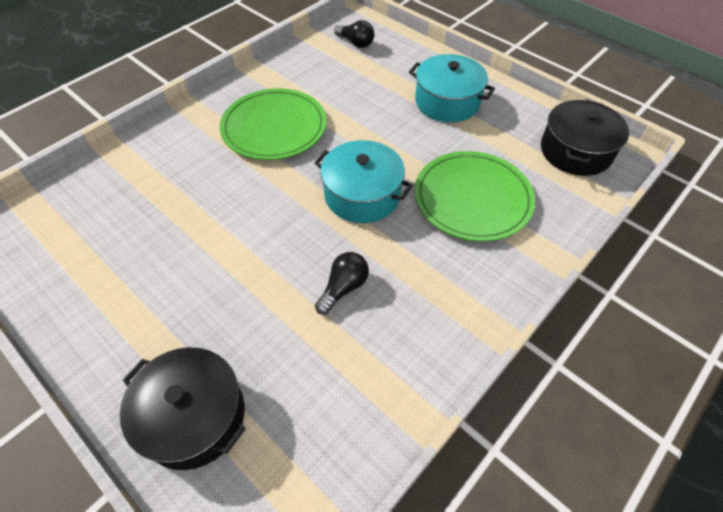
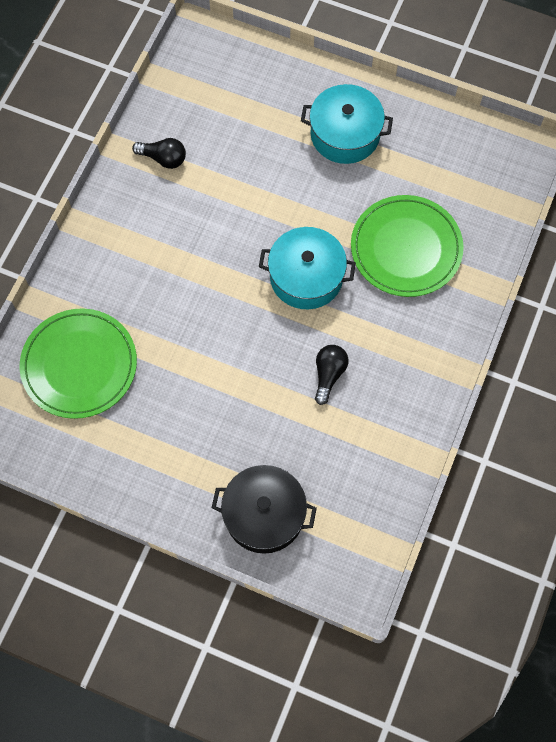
camera: 20 degrees left, 15 degrees up
(274, 127) = (186, 224): green plate -> green plate (79, 365)
(356, 43) = (216, 75): black light bulb -> black light bulb (163, 158)
(575, 151) = (484, 161): black pot -> none

